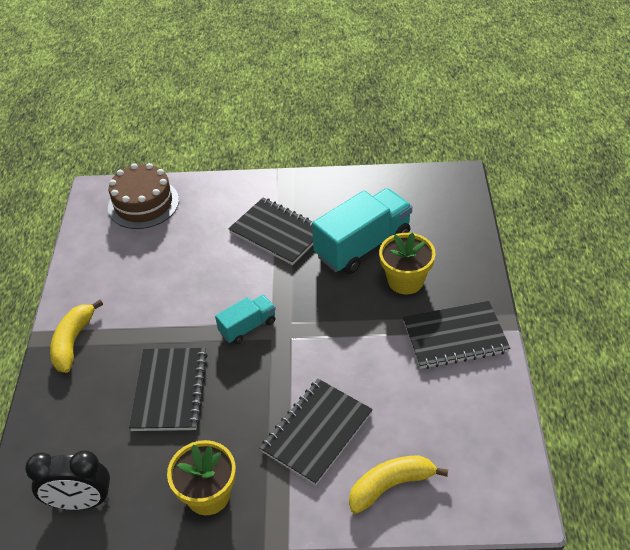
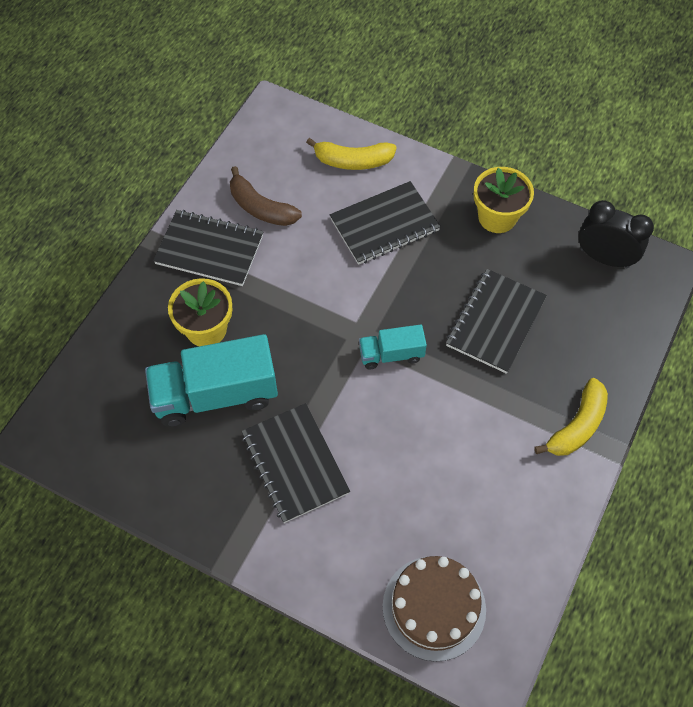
camera: 155 degrees left, 15 degrees up
(442, 393) = (261, 207): none -> brown banana

